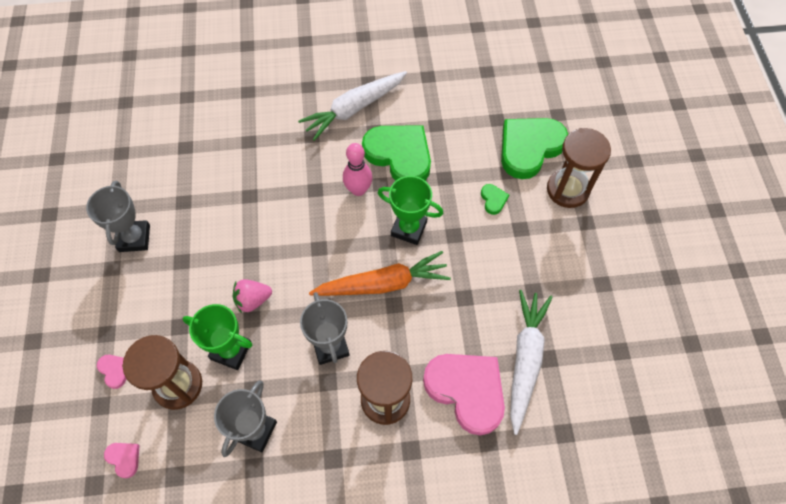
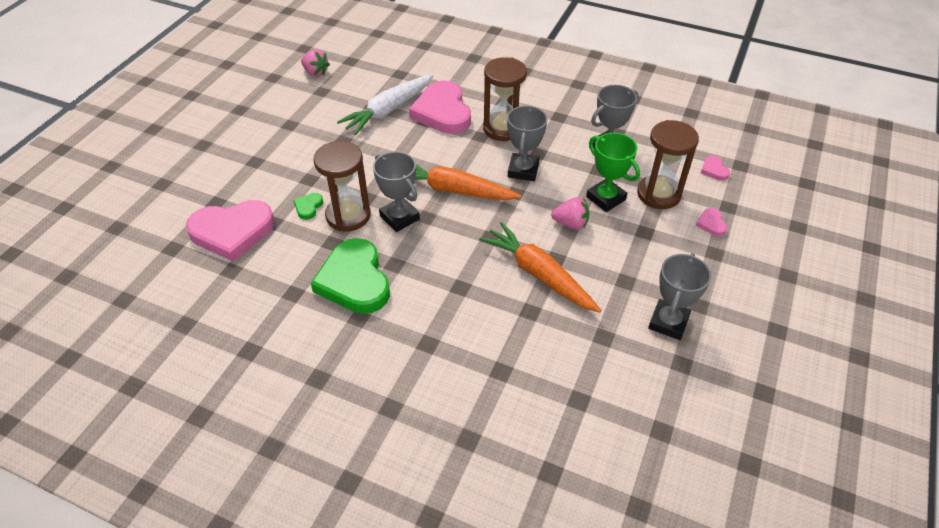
camera: 150 degrees left, 15 degrees down
(257, 231) = (539, 274): none -> orange carrot
(354, 109) = (360, 352): white carrot -> none
(358, 190) = (419, 268): pink bowling pin -> none
(409, 228) = (399, 217): green trophy -> grey trophy
(529, 148) = (232, 232): green heart -> pink heart
(567, 190) = (241, 187): brown hourglass -> brown hourglass (348, 215)
(656, 378) = (315, 72): none -> pink strawberry

